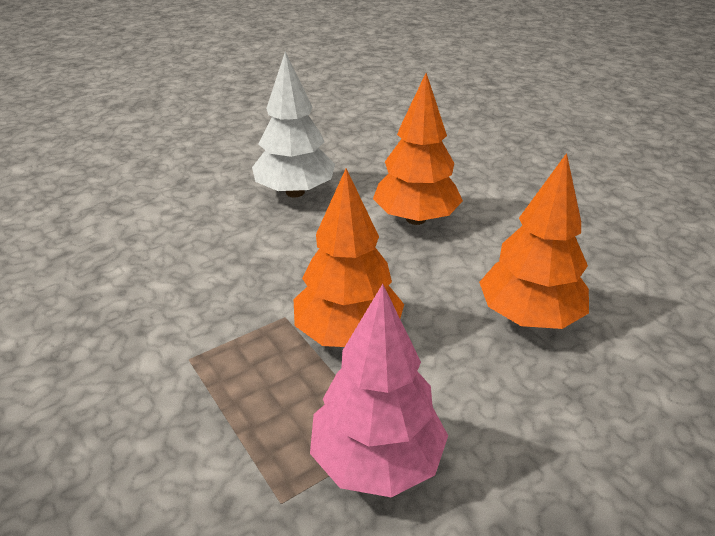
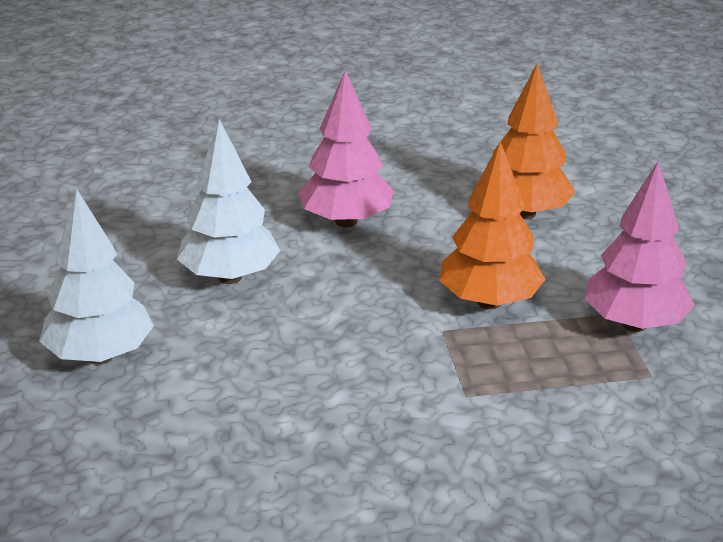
camera: 65 degrees left, 5 degrees down
(171, 174) = (100, 356): none -> white tree
(415, 219) = (346, 221): orange tree -> pink tree

